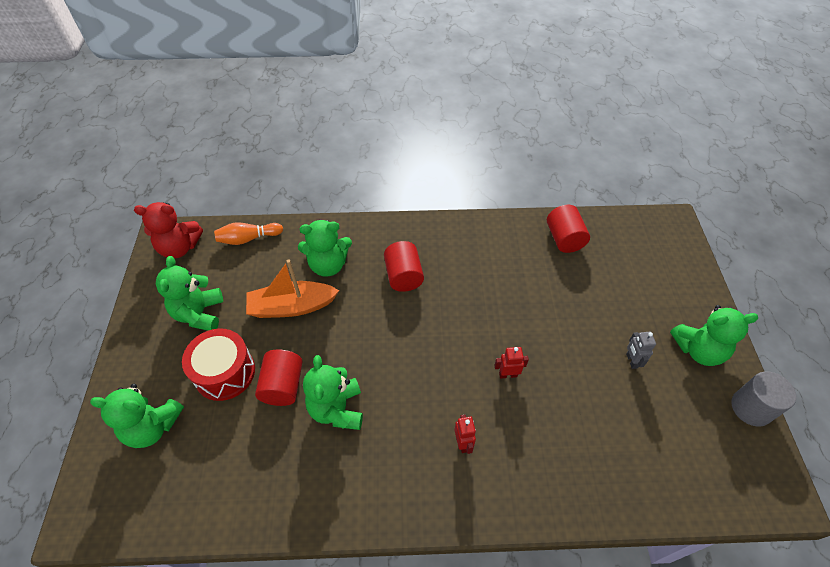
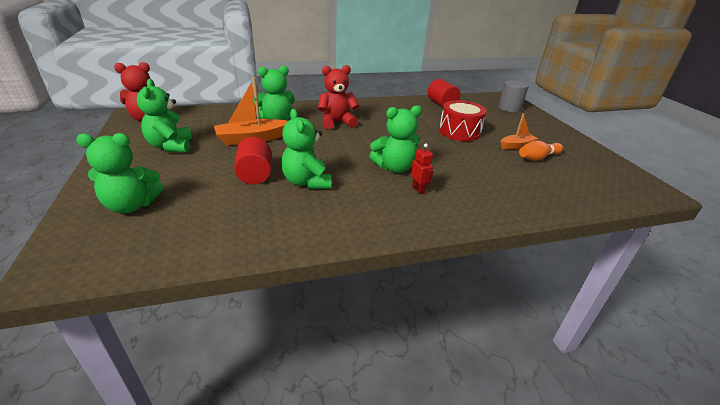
camera: 15 degrees left, 20 degrees down
(225, 372) = (200, 172): red drum -> red drum (459, 132)
(248, 239) = (208, 113): orange bowling pin -> orange bowling pin (537, 158)
(403, 276) = (337, 122): red cylinder -> red teddy bear
(508, 374) = (435, 157): red robot -> none
(631, 361) = (516, 146): grey robot -> orange boat
(698, 350) = (555, 139): green teddy bear -> green teddy bear (394, 168)
(751, 408) = (606, 158): grey cylinder -> grey cylinder (509, 108)

